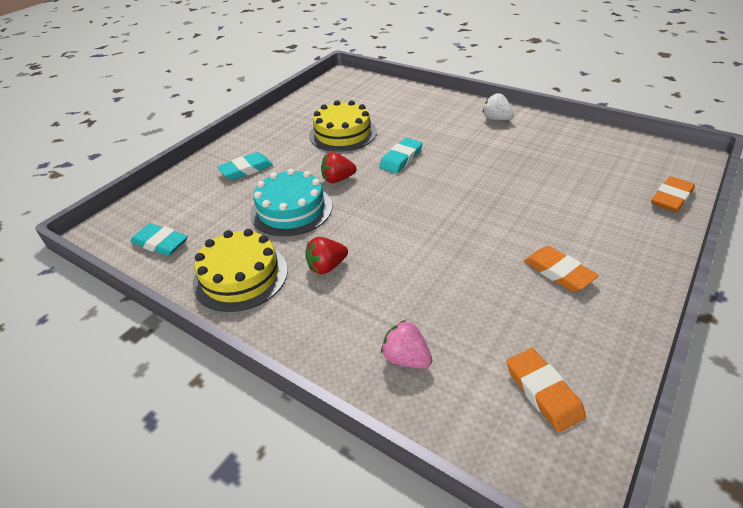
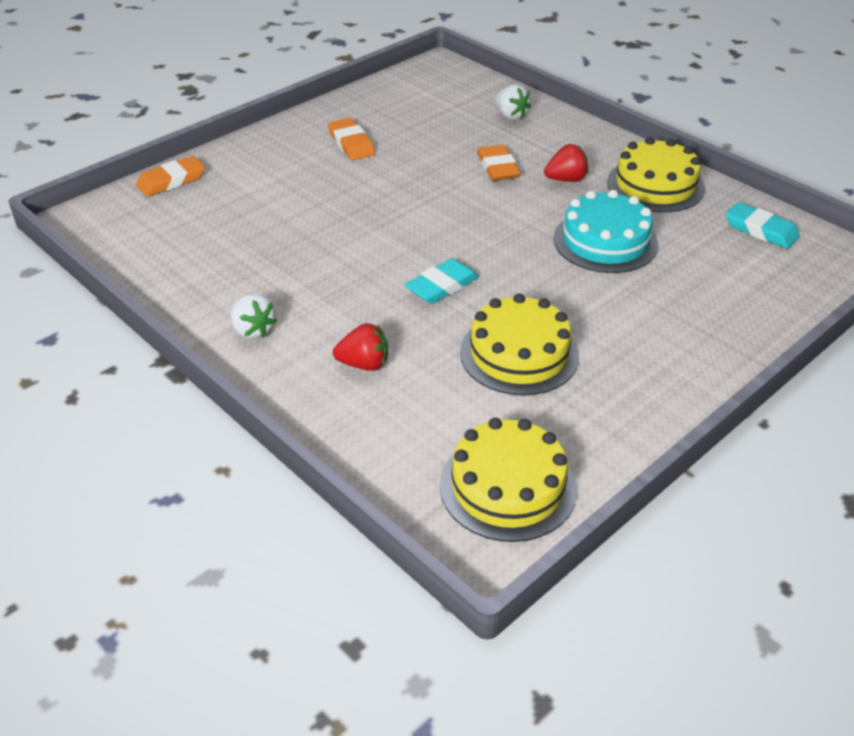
camera: 170 degrees left, 0 degrees up
(246, 169) = (678, 313): turquoise eraser -> none
(338, 90) = (508, 487): none -> yellow cake
(338, 179) = (540, 271): red strawberry -> red strawberry (364, 364)
(406, 358) = (510, 116): pink strawberry -> white strawberry
(543, 392) = (423, 91): orange eraser -> orange eraser (497, 167)

